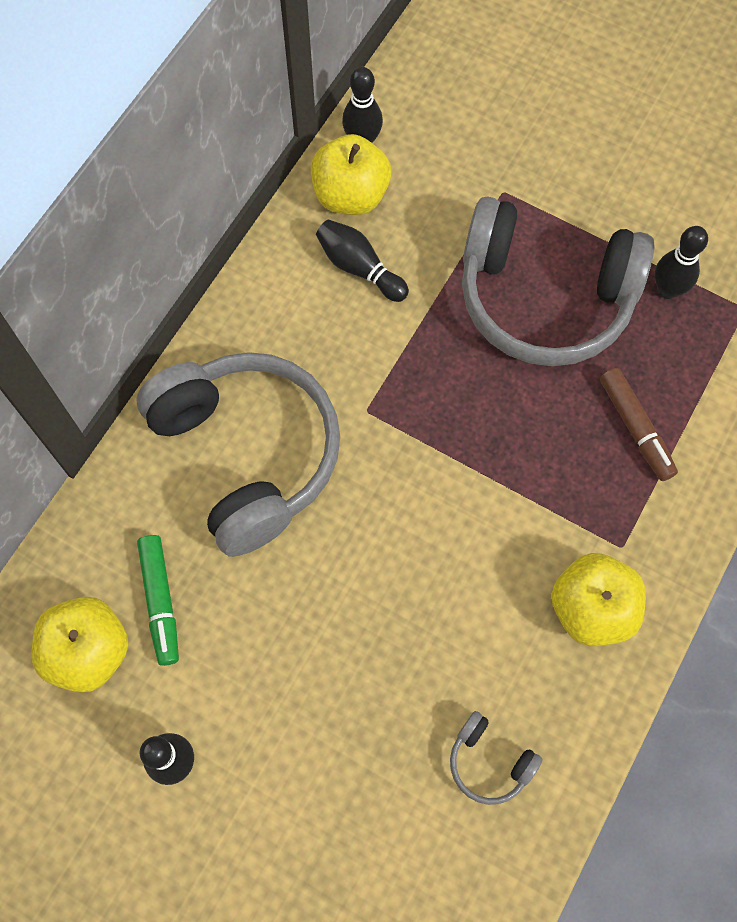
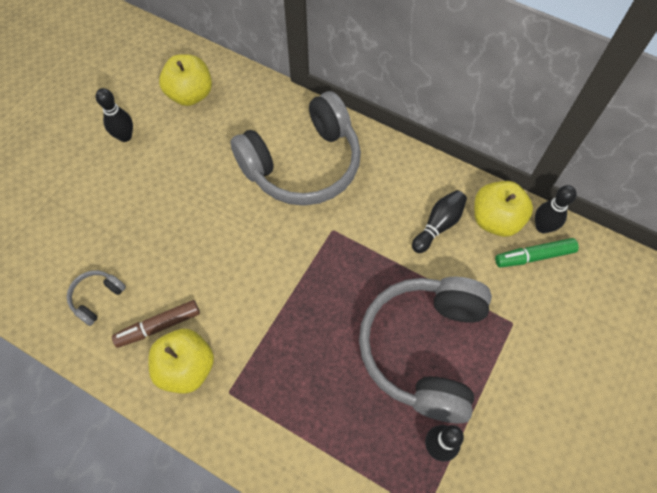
camera: 90 degrees right, 5 degrees down
(160, 601) = (215, 125): green marker -> green marker (534, 256)
(635, 428) = (319, 410): brown marker -> brown marker (159, 326)

